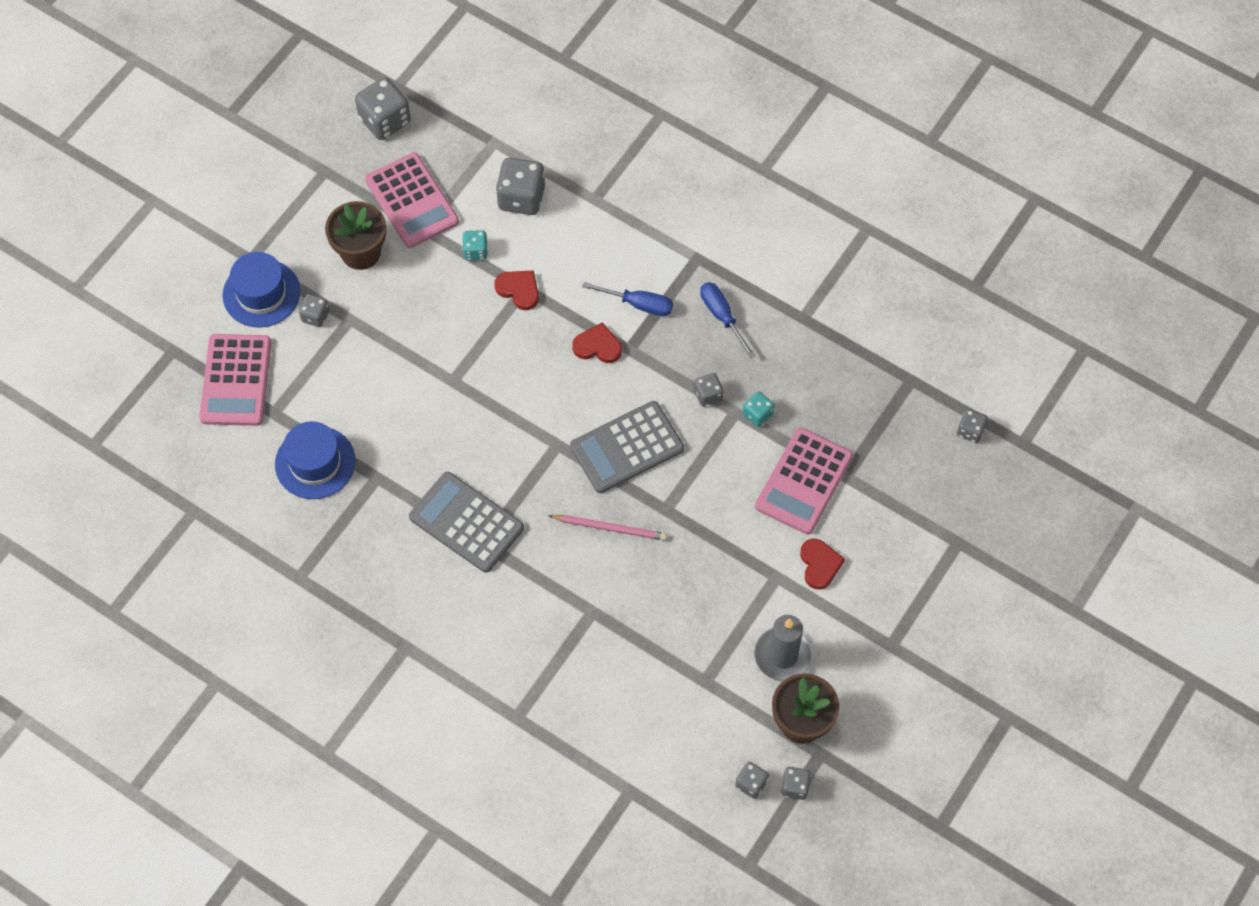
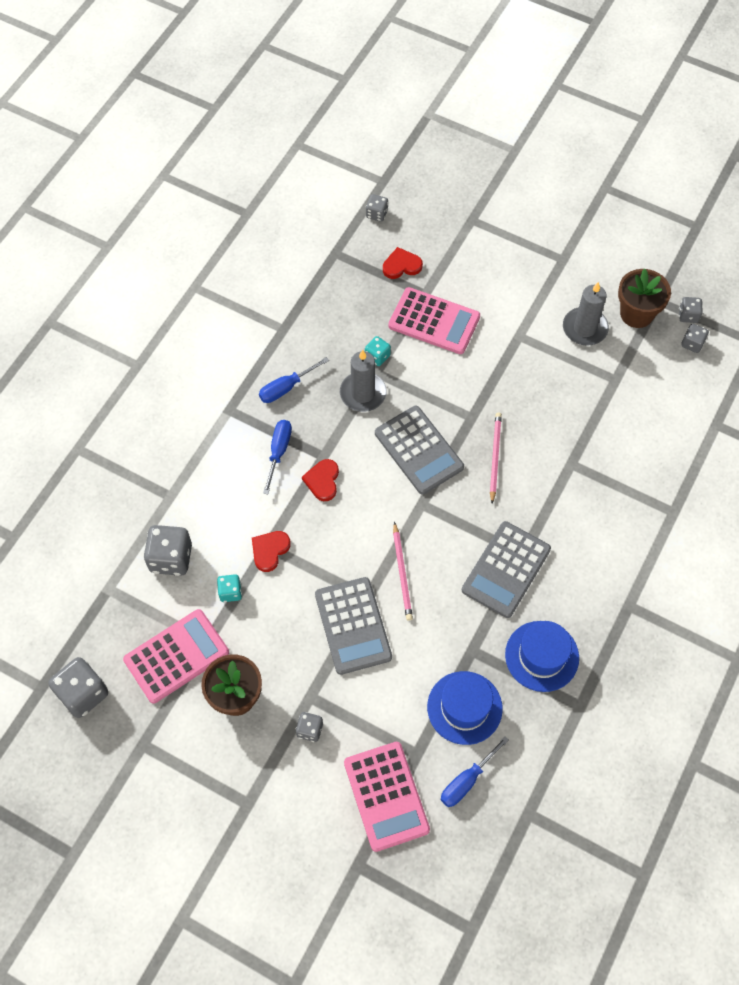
camera: 95 degrees left, 0 degrees up
(236, 380) = (386, 796): pink calculator -> pink calculator turned 75 degrees clockwise
(238, 456) = (467, 780): none -> blue screwdriver
(261, 293) = (287, 786): blue hat -> blue hat (542, 656)
(421, 364) = (353, 626): none -> grey calculator
(476, 416) = (402, 573): none -> pink pencil
(708, 395) = (363, 393): grey dice -> grey candle
(819, 564) = (504, 307): red heart -> red heart (401, 265)

